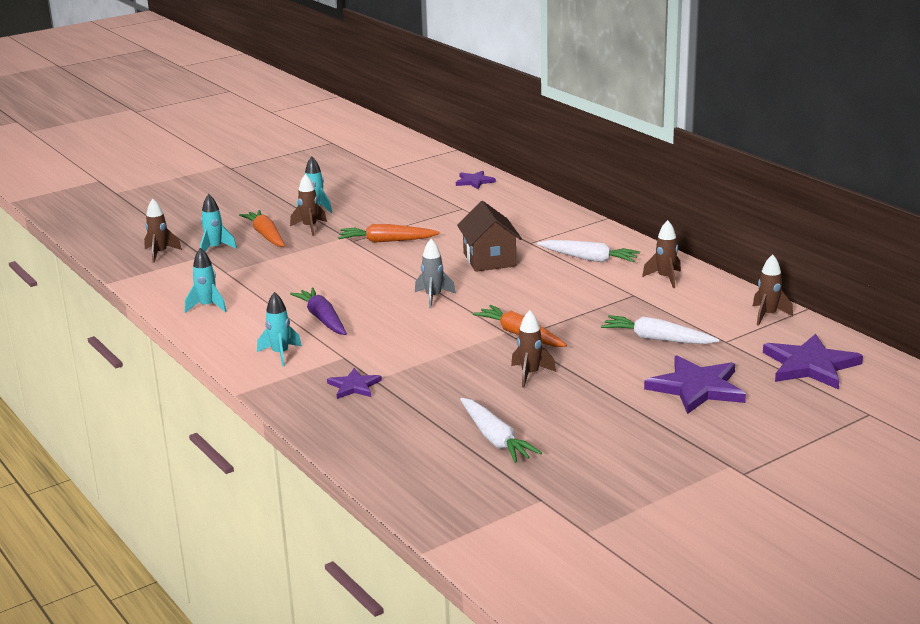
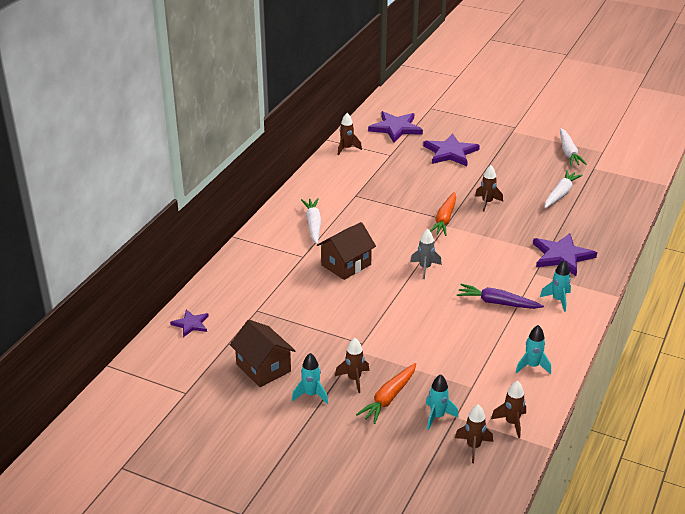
camera: 120 degrees left, 10 degrees up
(322, 319) = (497, 303): purple carrot -> purple carrot turned 75 degrees clockwise
(354, 386) = (562, 256): purple star -> purple star, size x1.80
(375, 198) = (263, 368): none -> brown house
(386, 241) = (350, 325): orange carrot -> none
(657, 339) = (407, 175): white carrot -> white carrot (568, 152)
(665, 278) = (322, 190): brown rocket -> brown rocket (511, 423)

